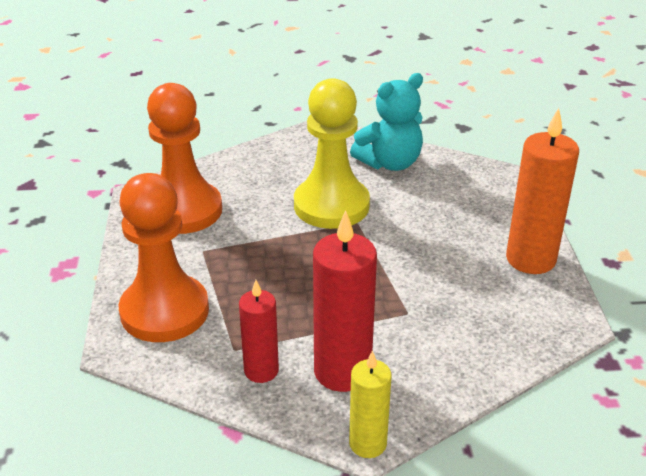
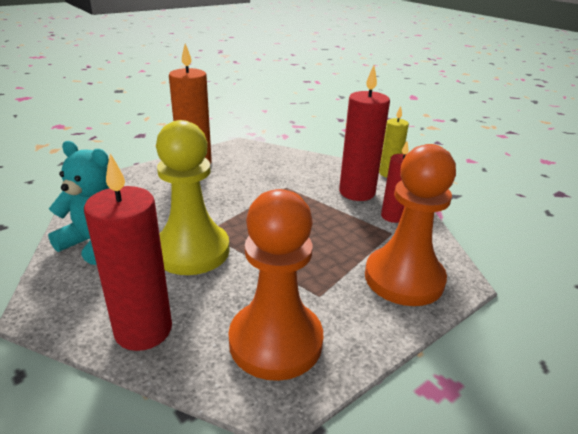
camera: 125 degrees left, 5 degrees down
(257, 163) = (143, 330): none -> red candle

